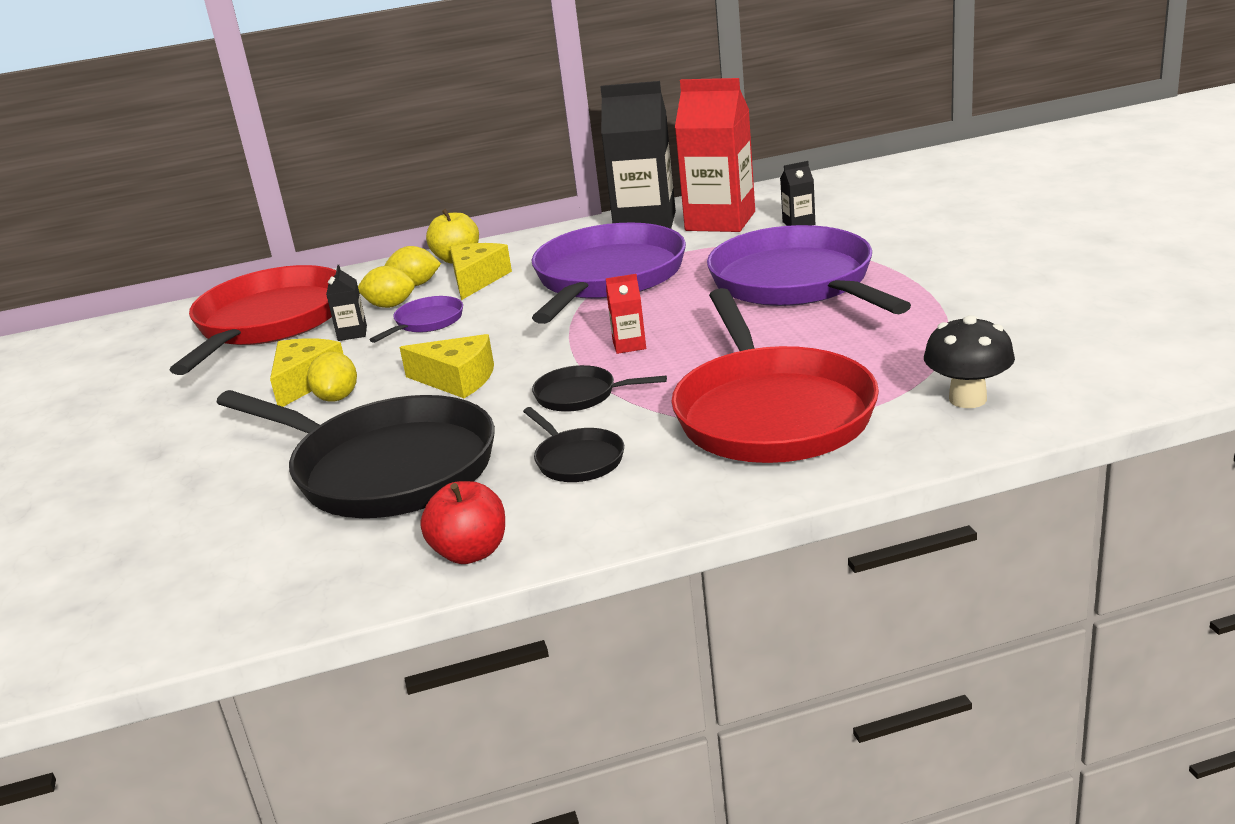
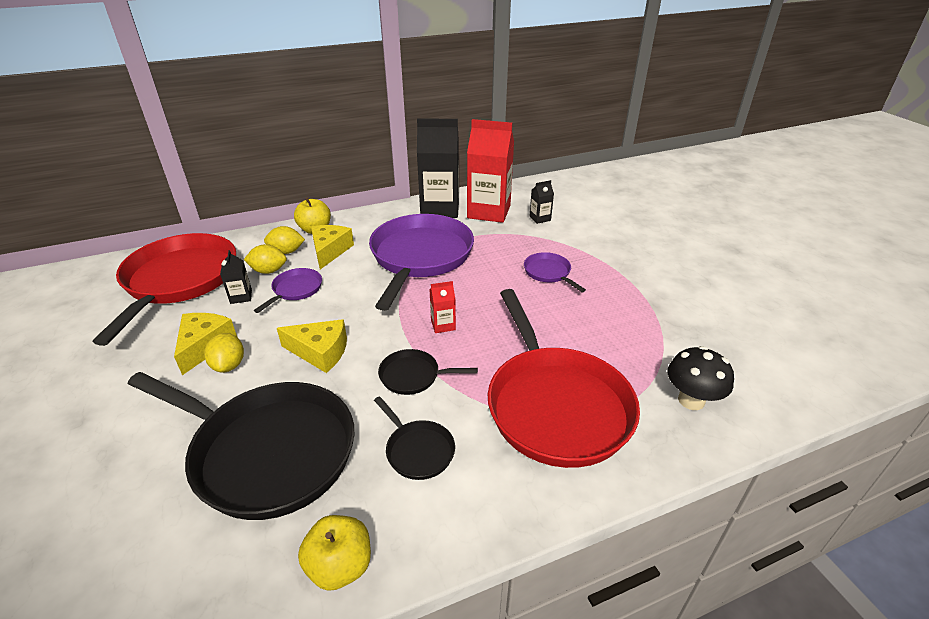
camera: 10 degrees left, 10 degrees up
(470, 552) = (340, 566): red apple -> yellow apple
(797, 283) = (549, 273): purple pan -> purple pan, size x0.44

